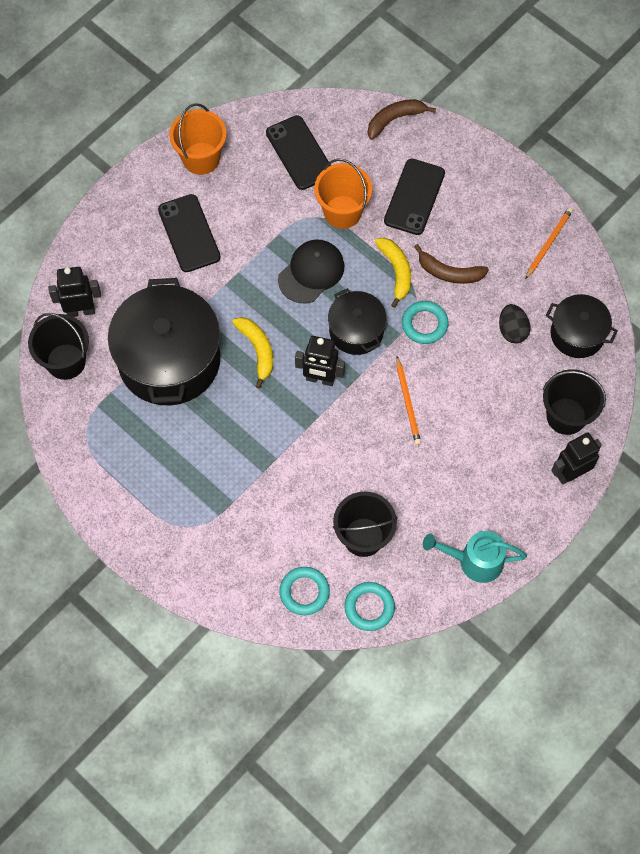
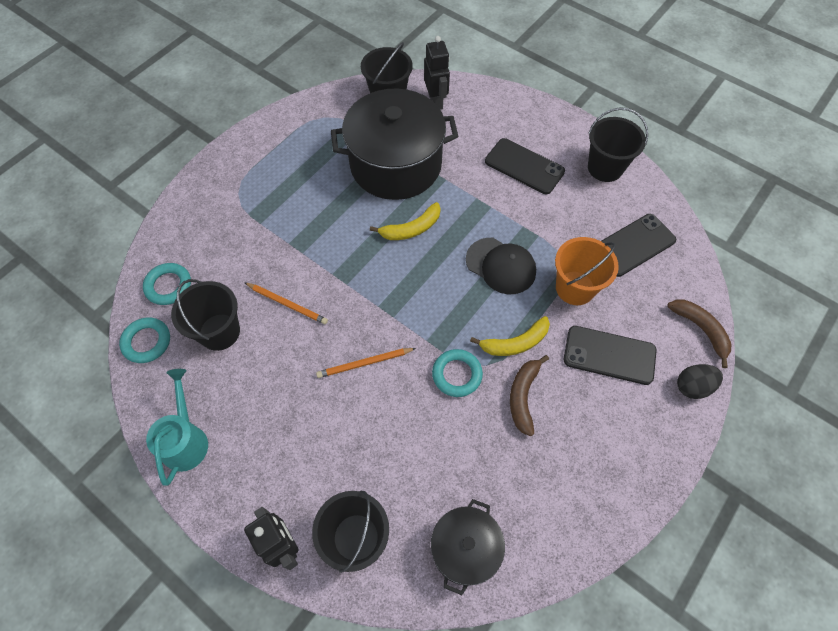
camera: 85 degrees right, 5 degrees down
(189, 233) = (524, 166): black phone -> black phone turned 60 degrees clockwise
(201, 158) = (605, 168): orange bucket -> black bucket
(320, 379) = (385, 282): black robot -> none
(356, 331) = (441, 310): black pot -> none
(512, 330) = (460, 469): black egg -> black egg (692, 386)
(548, 243) = (582, 508): orange pencil -> orange pencil (287, 304)

